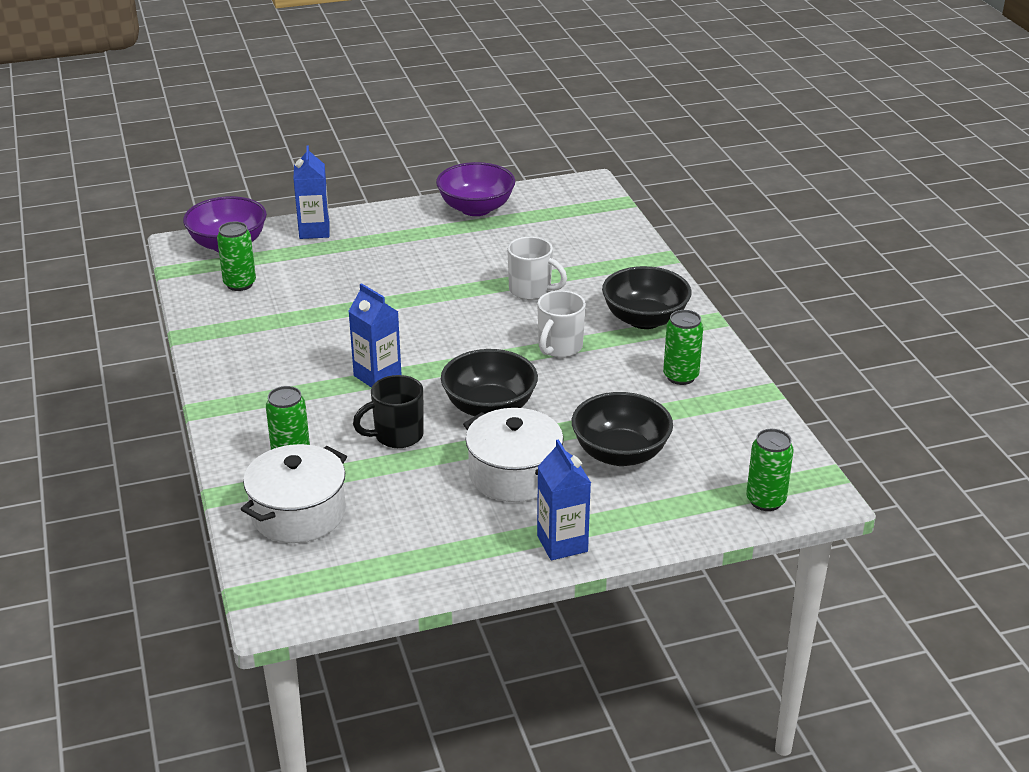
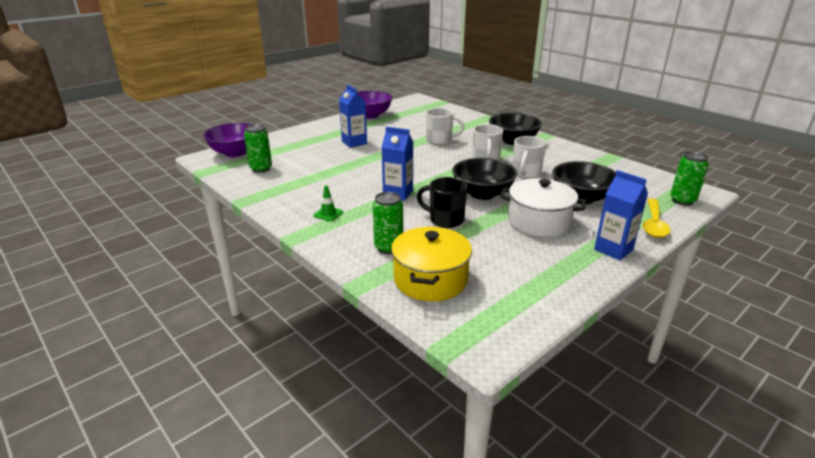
camera: 25 degrees left, 5 degrees down
(263, 385) = (328, 214): none -> green traffic cone
(298, 513) = (430, 280): white pot -> yellow pot
(314, 231) = (285, 138): blue carton -> blue carton (354, 143)
(397, 436) = (445, 220): black mug -> black mug turned 75 degrees clockwise
(591, 388) = (526, 173): none -> white mug
(668, 524) = (654, 224): none -> yellow spoon
(680, 376) = (563, 159): green can -> none

